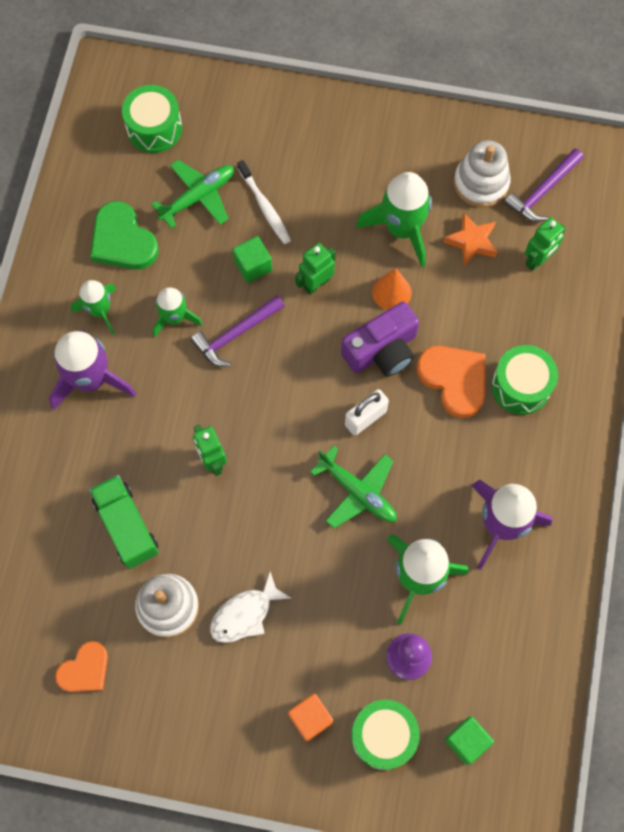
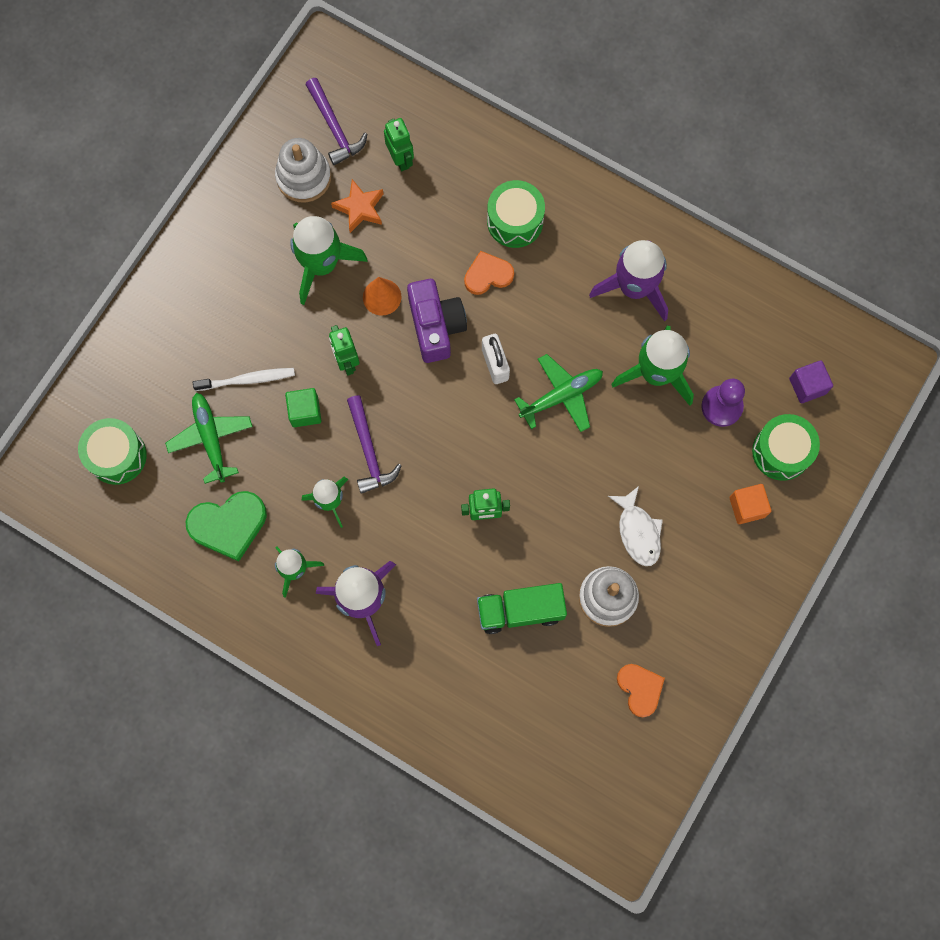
camera: 70 degrees left, 5 degrees up
(454, 380) = (488, 275): orange heart -> orange heart, size x0.66
(466, 741) = (807, 386): green cube -> purple cube

